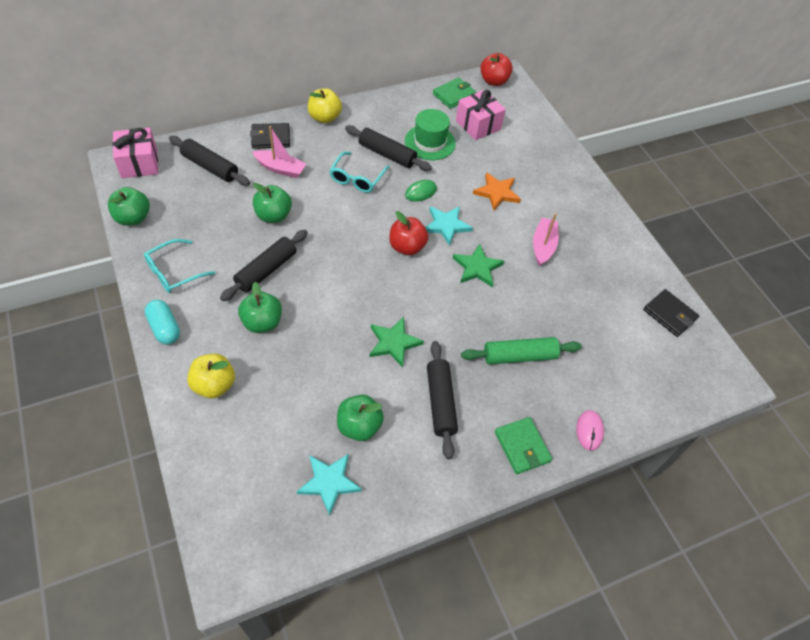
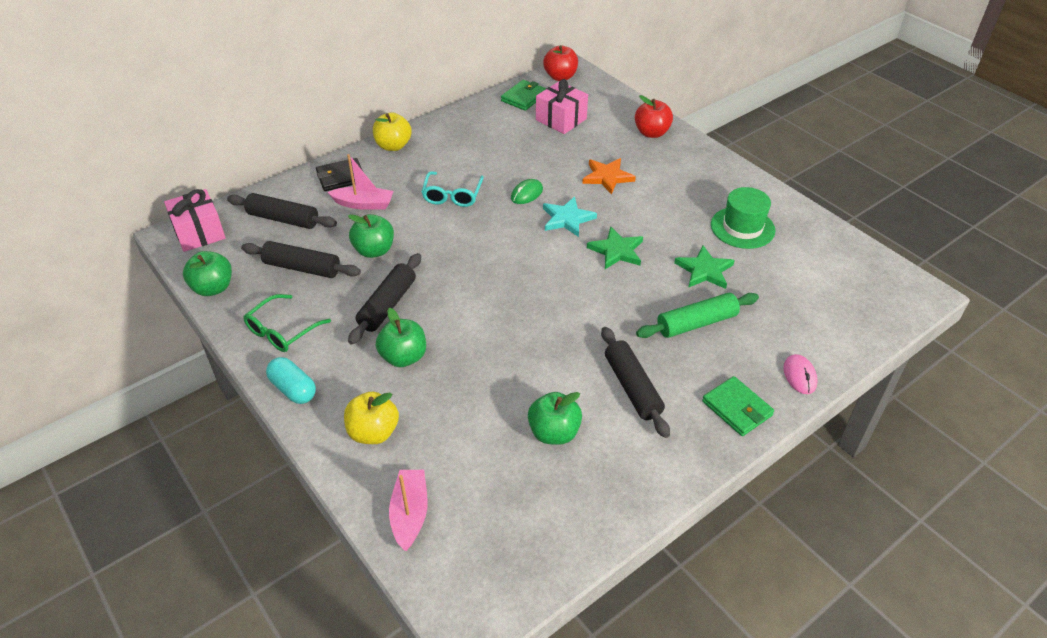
camera: 10 degrees left, 10 degrees down
(174, 272) = (282, 330): turquoise glasses -> green glasses
(329, 482) = (544, 497): turquoise star -> none
(387, 154) = (475, 166): black rolling pin -> black rolling pin (302, 268)
(393, 343) = (558, 342): green star -> green star (704, 270)
(407, 247) = (533, 248): red apple -> red apple (651, 133)
(430, 142) = (517, 146): green hat -> green hat (742, 227)
(543, 246) = (676, 215): pink boat -> pink boat (410, 514)
(669, 314) = (832, 249): black wallet -> none

